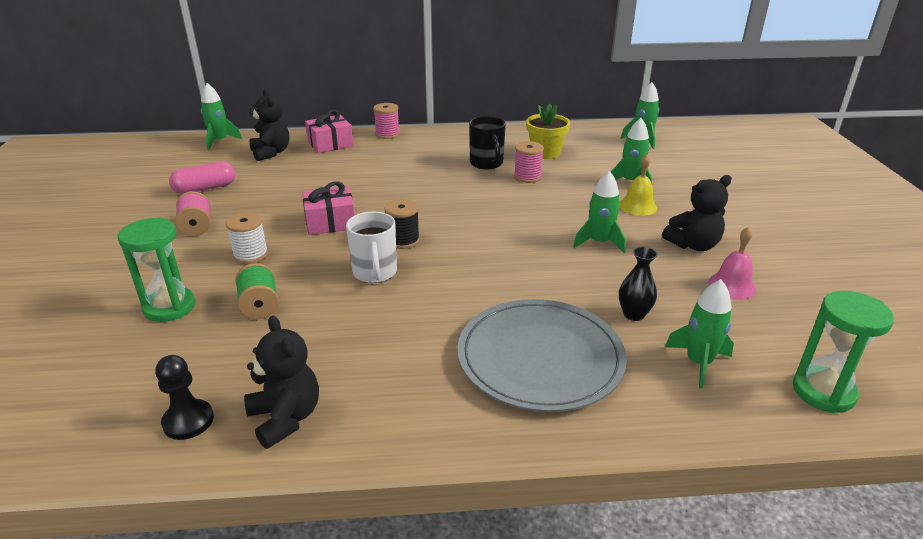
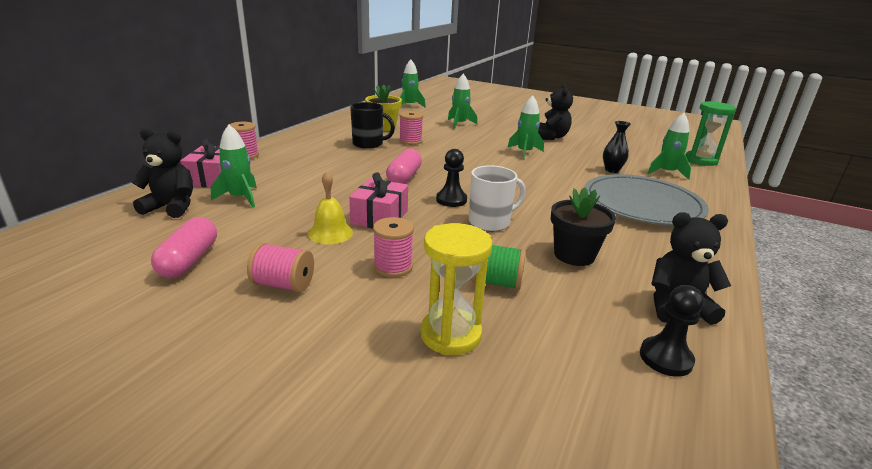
camera: 60 degrees left, 5 degrees down
(169, 307) = (450, 335): green hourglass -> yellow hourglass
(219, 141) = (68, 226): green rocket -> green rocket (240, 198)
(251, 255) = (393, 266): white spool -> pink spool
(346, 335) = (574, 255): none -> black flower pot
(375, 273) = (490, 222): white mug -> white mug turned 45 degrees counterclockwise
(403, 240) = (451, 200): black spool -> black pawn
(427, 204) = (404, 177): none -> pink capsule
(638, 206) = (492, 132): yellow bell -> yellow bell (330, 233)
(732, 286) = (599, 144): pink bell -> none

